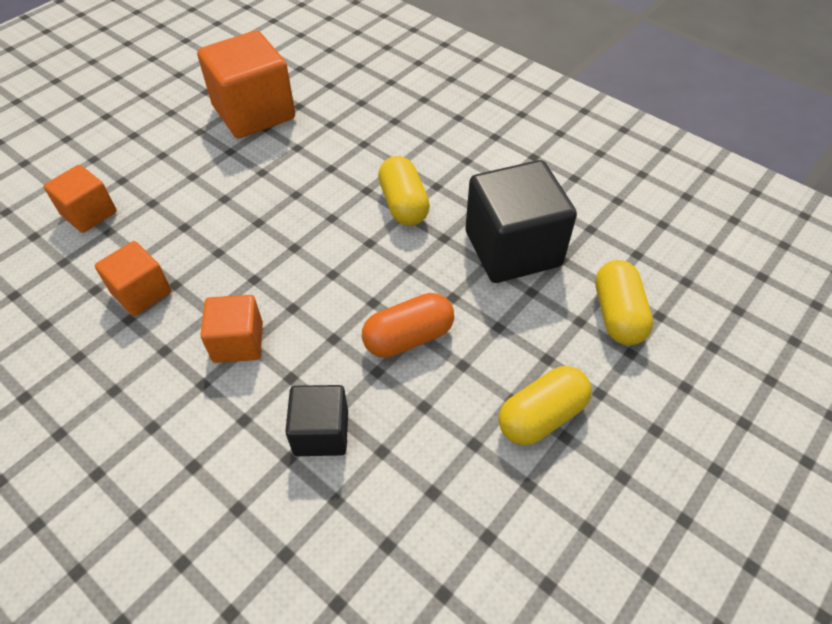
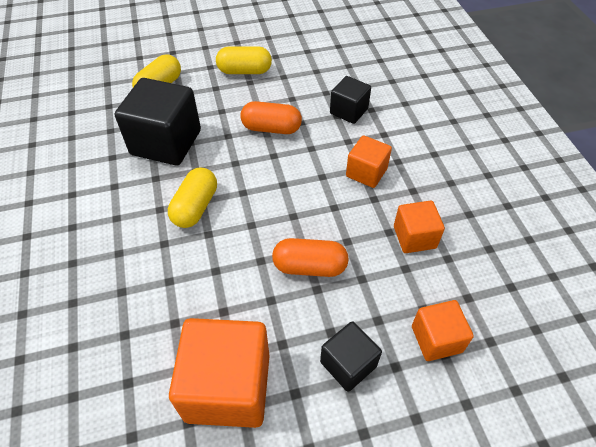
camera: 145 degrees left, 0 degrees up
(165, 163) = (348, 364): none -> black cube
(243, 211) = (309, 266): none -> orange capsule

